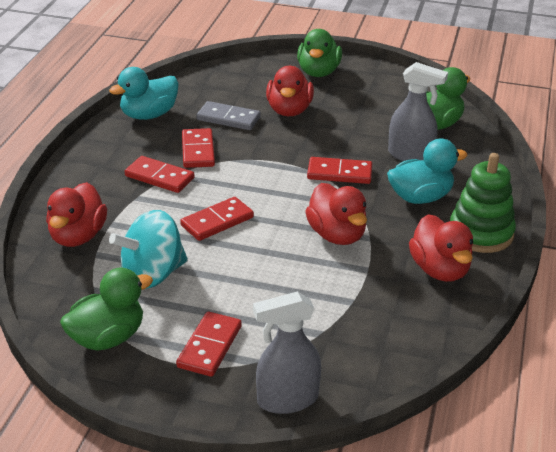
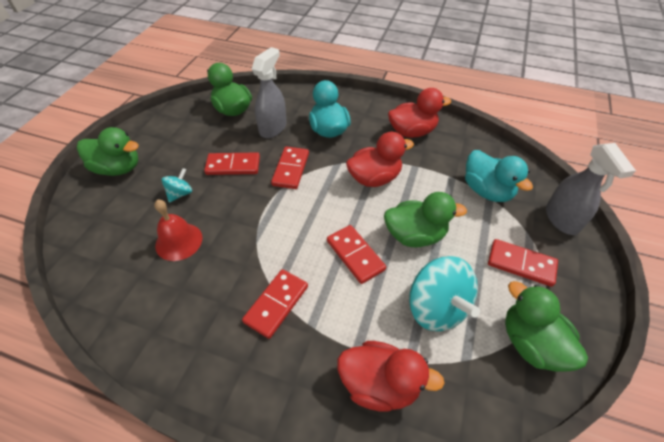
camera: 85 degrees left, 15 degrees up
(148, 115) = (144, 318): turquoise duck -> turquoise duck (487, 191)
(198, 151) = (233, 269): red domino -> red domino (233, 166)
(228, 118) = (179, 241): grey domino -> red bell
(247, 264) = (415, 235): none -> green duck
(289, 110) = (180, 194): red duck -> turquoise spinning top
(481, 233) = (371, 109): green stacking toy -> none

